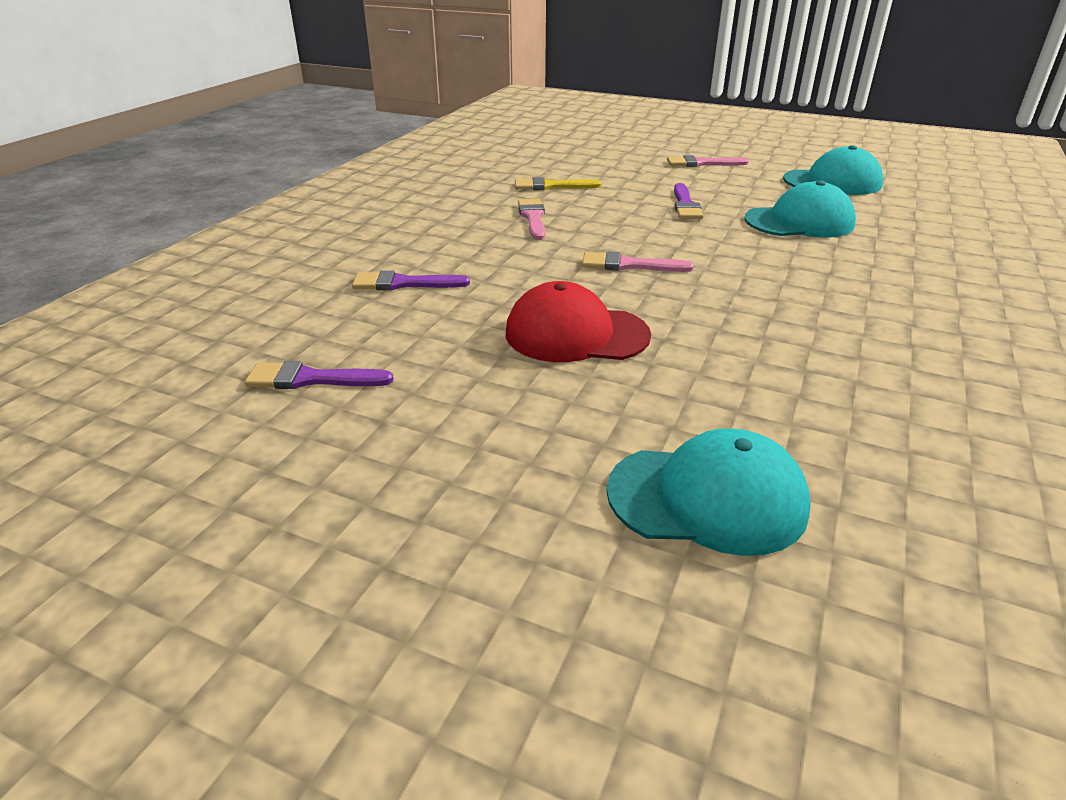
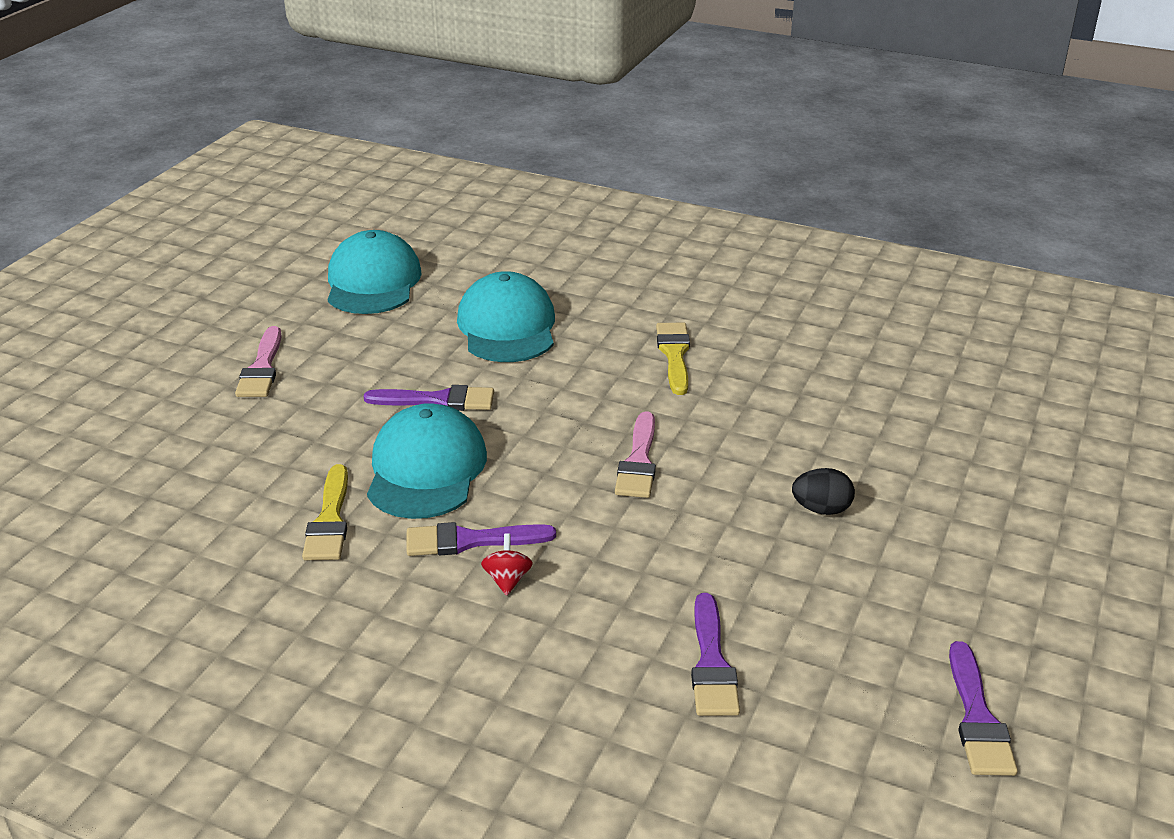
camera: 90 degrees left, 0 degrees up
(495, 228) = (507, 580): none -> red spinning top
(533, 218) = (471, 540): pink brush -> purple brush
(576, 334) = (821, 509): red cap -> black egg
(707, 498) = (1058, 453): turquoise cap -> turquoise cap (426, 469)
(797, 281) = (674, 355): none -> yellow brush

